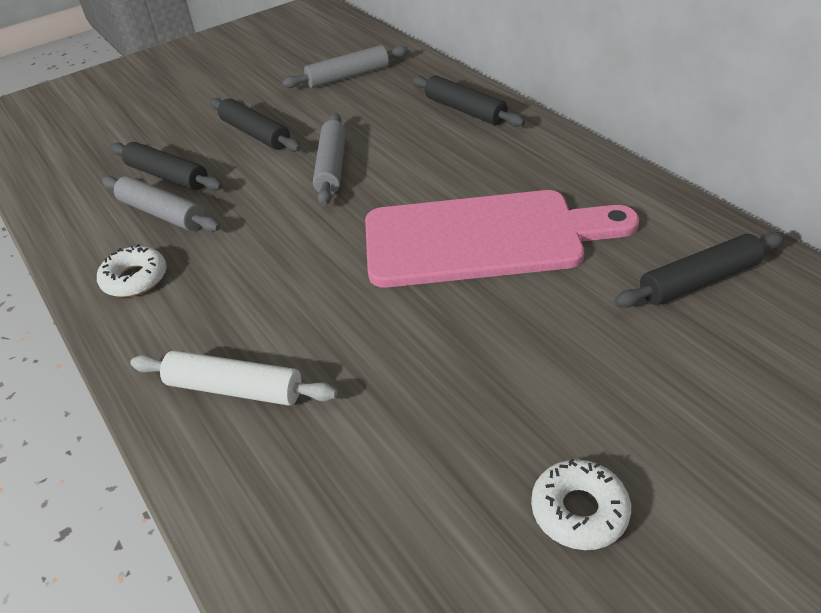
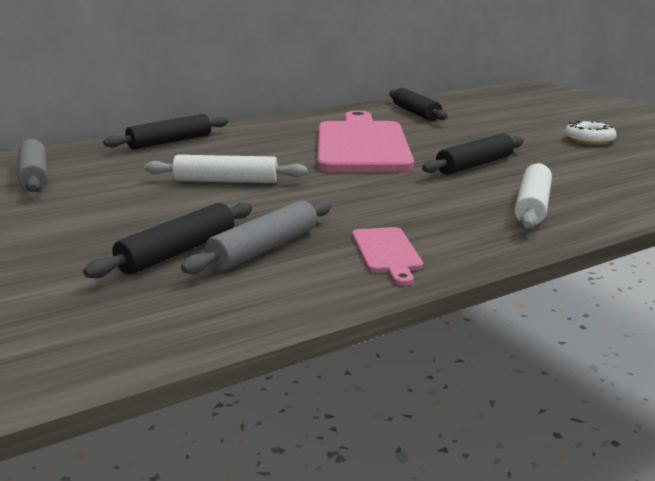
camera: 90 degrees left, 20 degrees down
(135, 279) = (387, 253): white donut -> pink cutting board
(255, 134) = (120, 212): black rolling pin -> black rolling pin (475, 165)
(331, 167) = (226, 181): grey rolling pin -> white rolling pin

